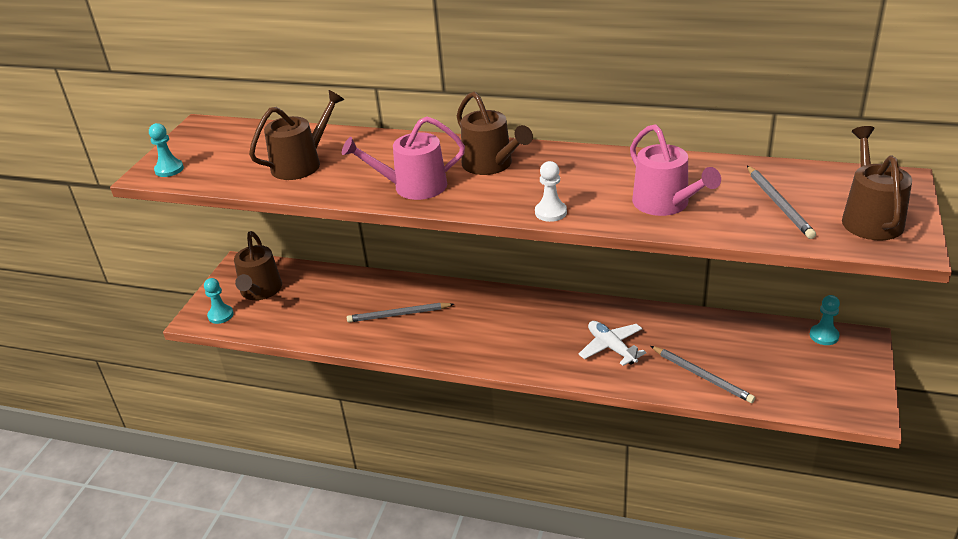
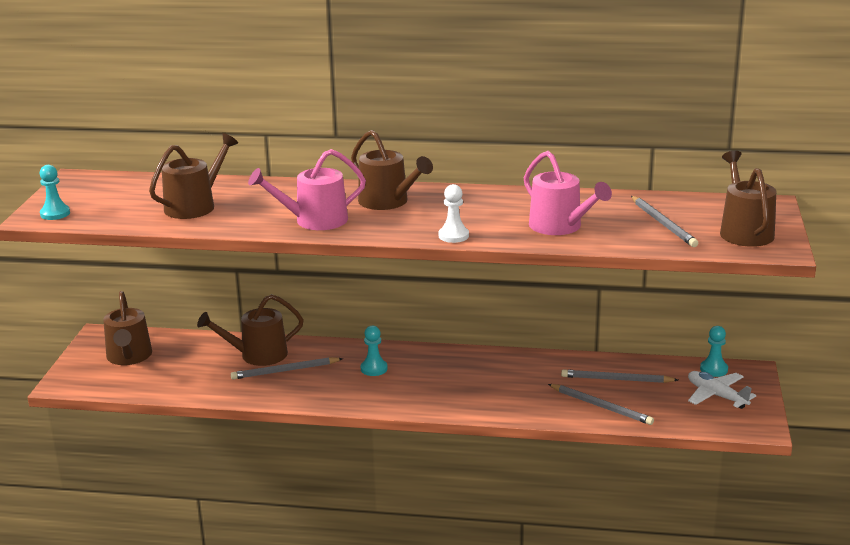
camera: 10 degrees left, 10 degrees down
(220, 315) = (90, 379): turquoise pawn -> turquoise pawn (374, 369)
(376, 295) = (258, 355): none -> brown watering can
(611, 348) = (509, 388): white plane -> white plane (716, 396)
(721, 343) = (616, 379): none -> grey pencil

